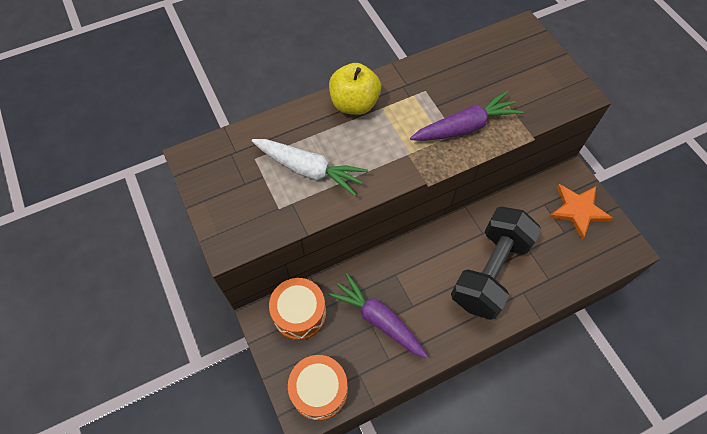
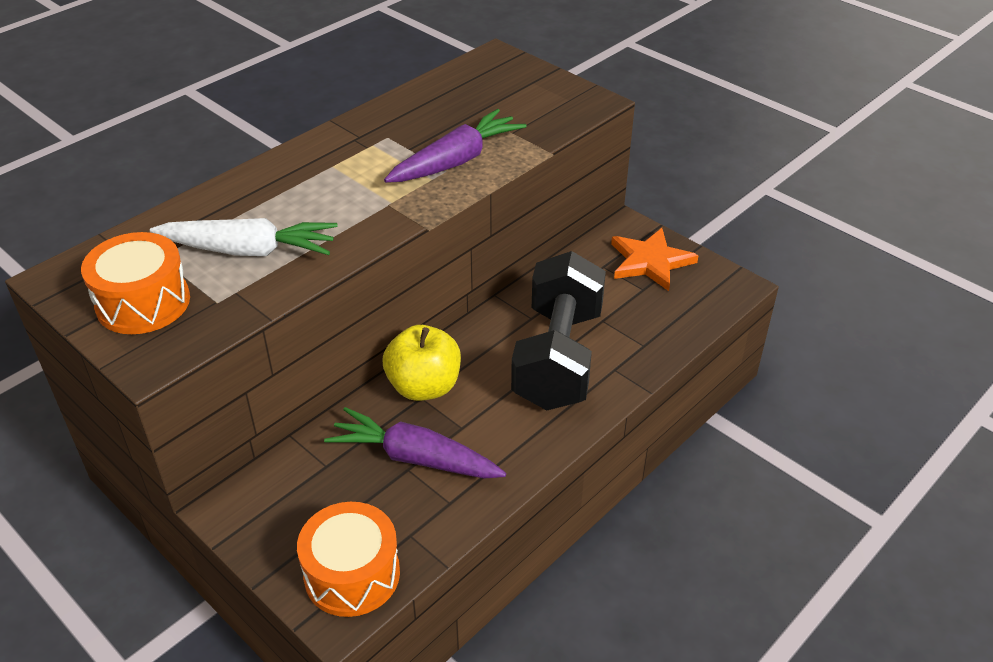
camera: 20 degrees left, 20 degrees down
(299, 313) = (286, 485): orange drum -> orange drum (143, 303)
(354, 104) = (291, 170): yellow apple -> yellow apple (424, 387)

